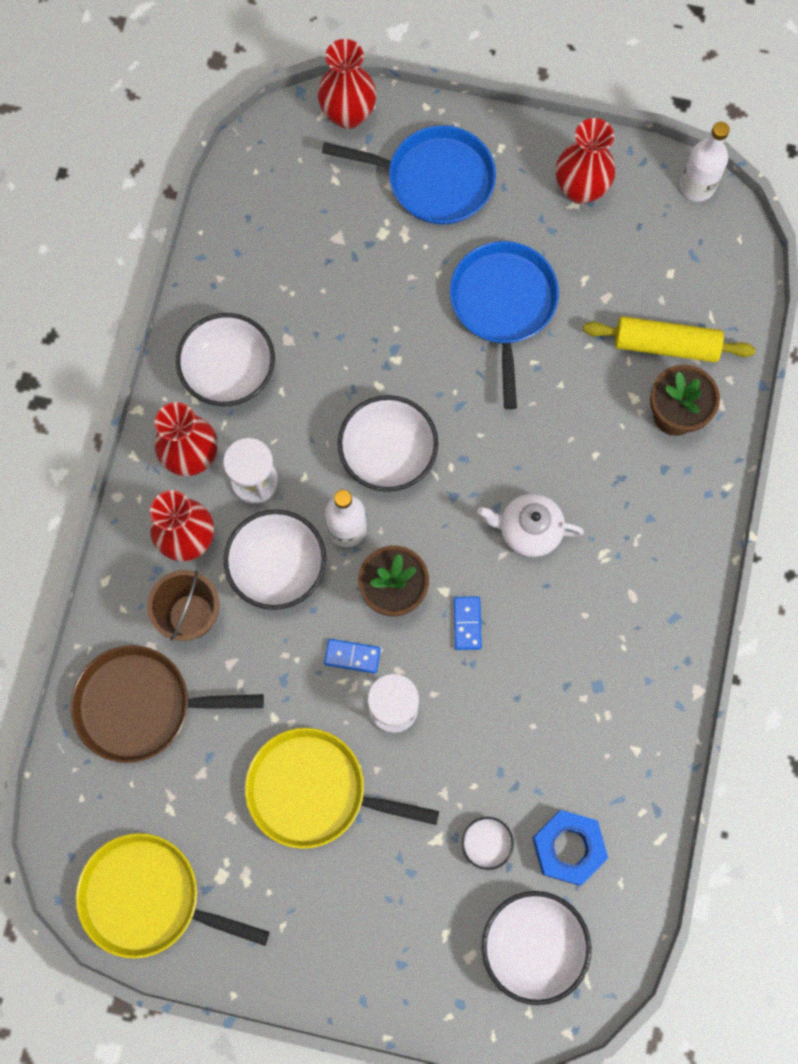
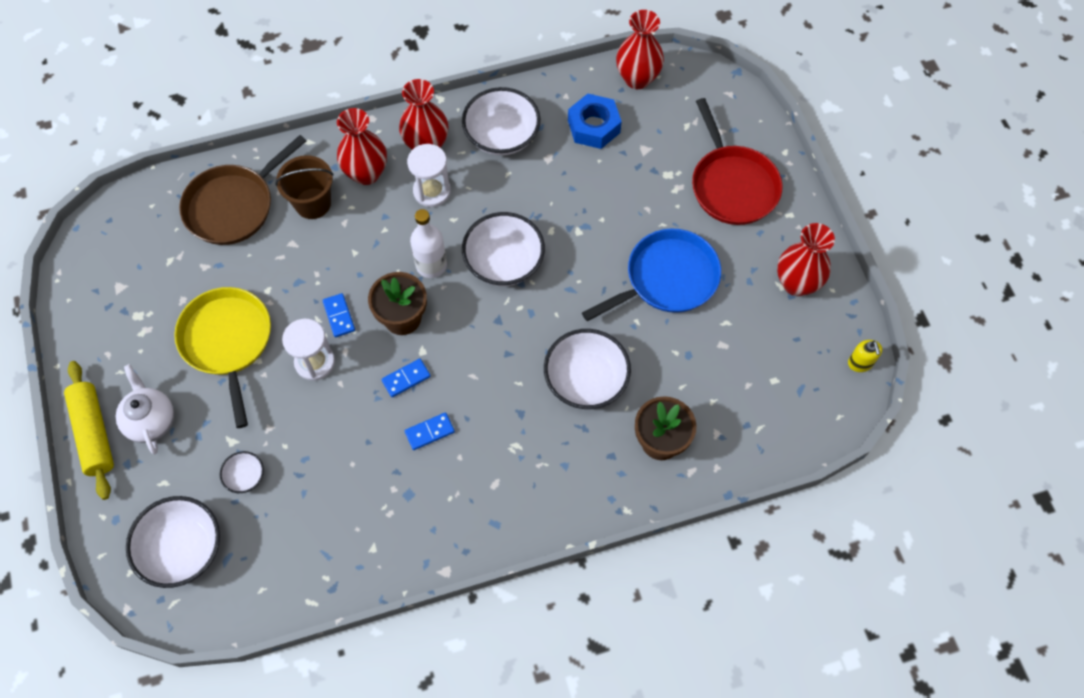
camera: 60 degrees right, 10 degrees down
(140, 705) = (233, 206): brown pan -> brown pan turned 105 degrees counterclockwise
(147, 897) = (101, 279): yellow pan -> none
(277, 567) = (378, 236): white bowl -> white bowl (586, 380)
(348, 114) = (742, 108): red vase -> red vase (637, 78)
(434, 180) = (732, 185): blue pan -> red pan
(528, 531) = (502, 384): white teapot -> white teapot (151, 420)
(541, 630) = (429, 432): none -> blue domino
(568, 848) = (270, 537): blue nut -> blue nut (593, 126)
(665, 345) = (713, 406): yellow rolling pin -> yellow rolling pin (94, 433)
(697, 186) = (860, 363): white bottle -> yellow soap dispenser

